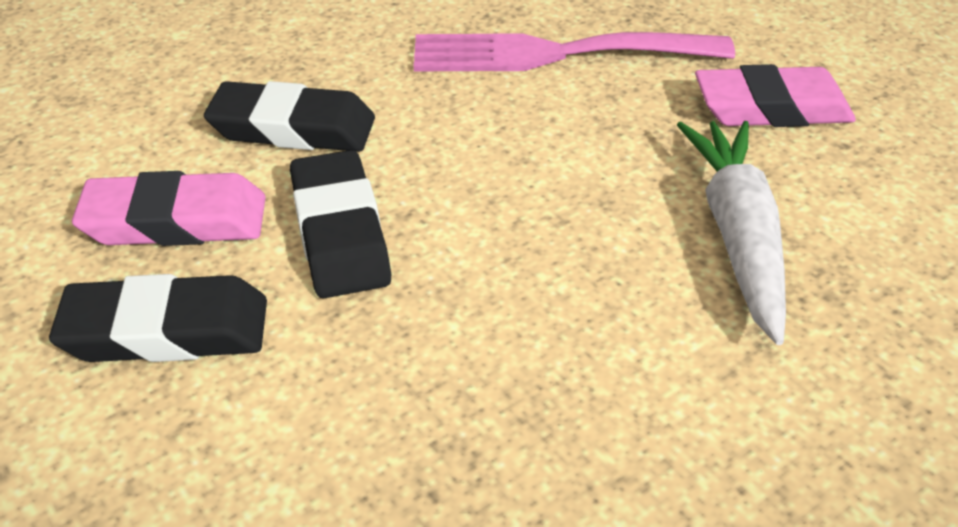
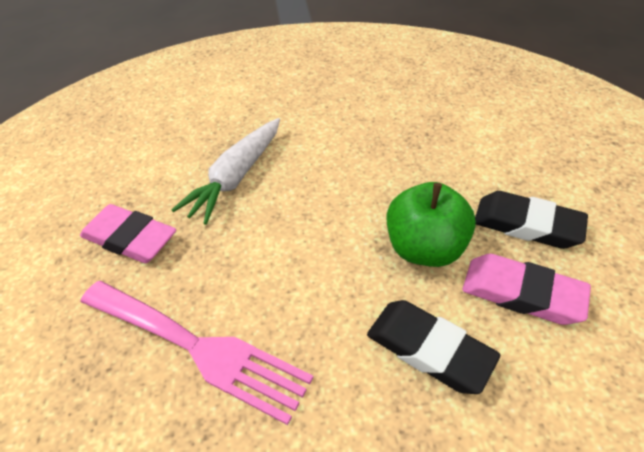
camera: 150 degrees left, 5 degrees up
(340, 232) = (424, 248): black eraser -> green apple

